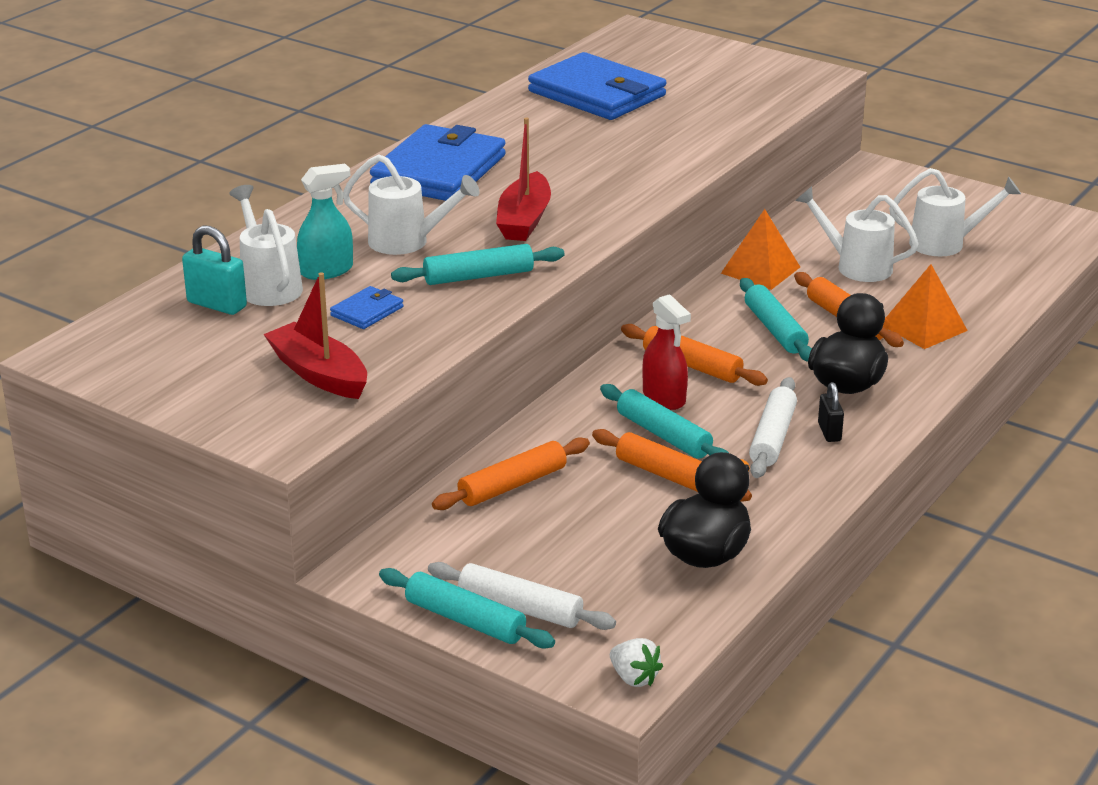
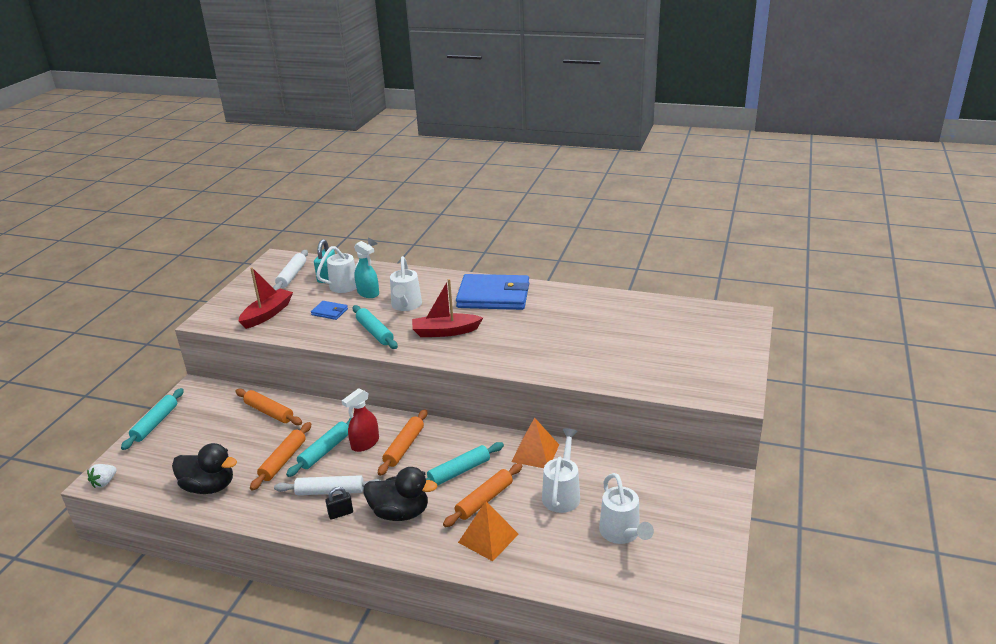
camera: 75 degrees right, 0 degrees up
(520, 608) = (164, 437): white rolling pin -> white rolling pin (292, 276)
(597, 94) = (631, 320): blue wallet -> none

